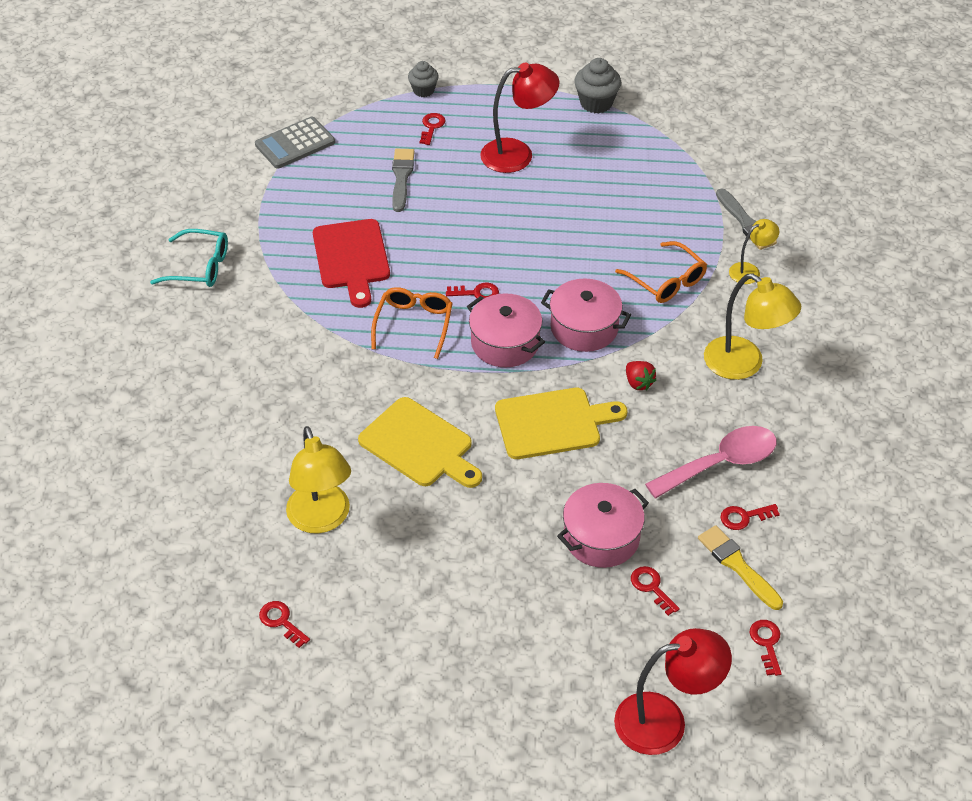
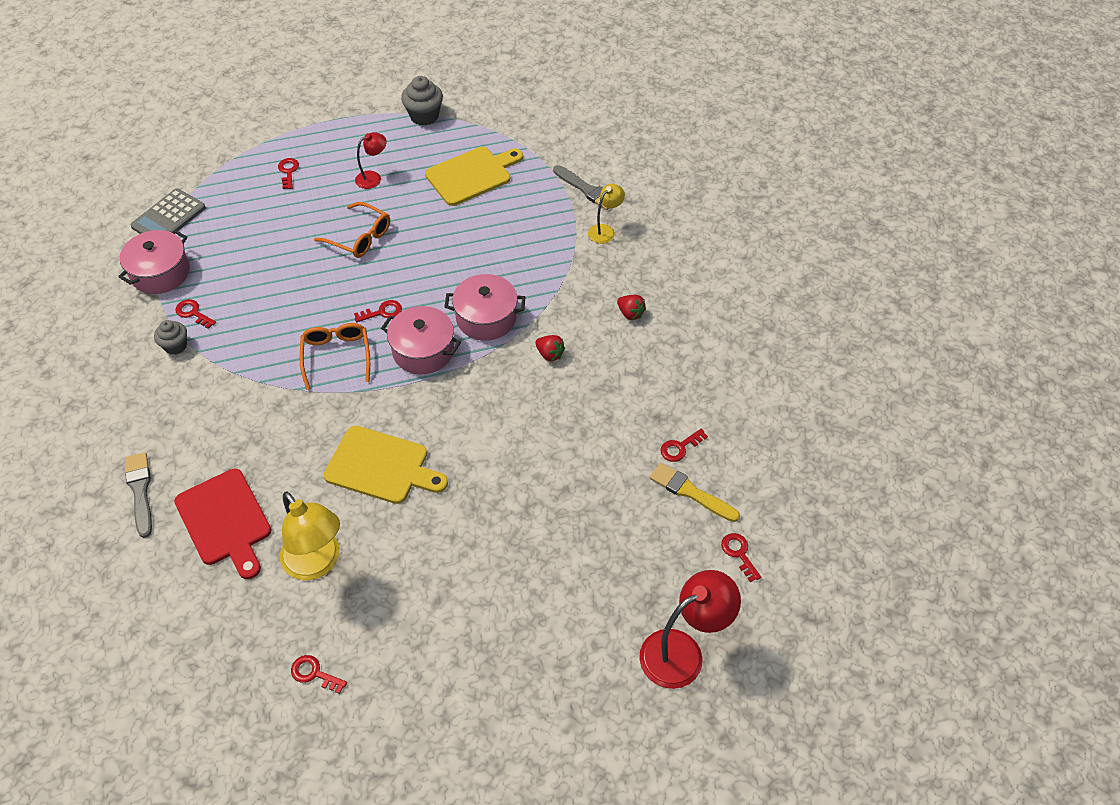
camera: 20 degrees left, 5 degrees up
(199, 267) = (118, 356): turquoise glasses -> none
(352, 258) = (258, 310): red cutting board -> red cutting board (225, 521)
(402, 177) = (278, 224): grey brush -> grey brush (140, 491)
(423, 90) = (269, 140): grey cupcake -> grey cupcake (175, 346)
(518, 154) = (373, 178): red lamp -> red lamp, size x0.56
(553, 423) = (490, 411): yellow cutting board -> yellow cutting board (472, 175)
(601, 537) = (569, 502): pink pot -> pink pot (160, 273)
(651, 587) = (627, 534): red key -> red key (193, 313)
(666, 280) = (539, 257): orange glasses -> orange glasses (359, 237)
(721, 463) = (643, 405): pink spoon -> none
(744, 365) = (630, 313): yellow lamp -> red strawberry

